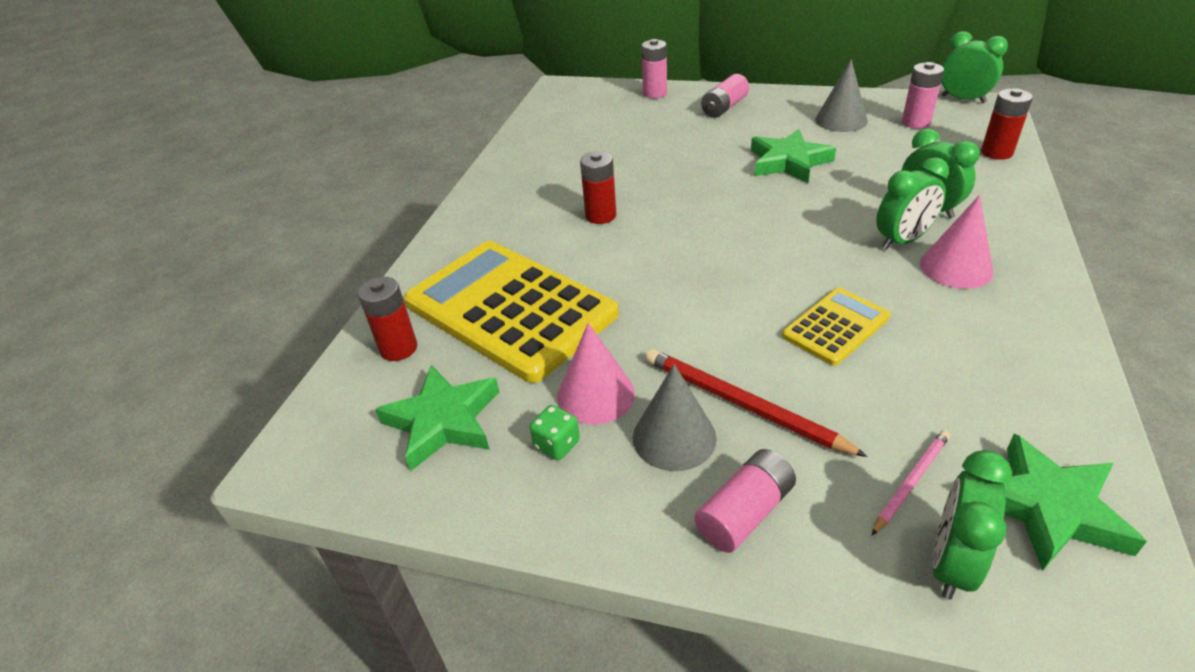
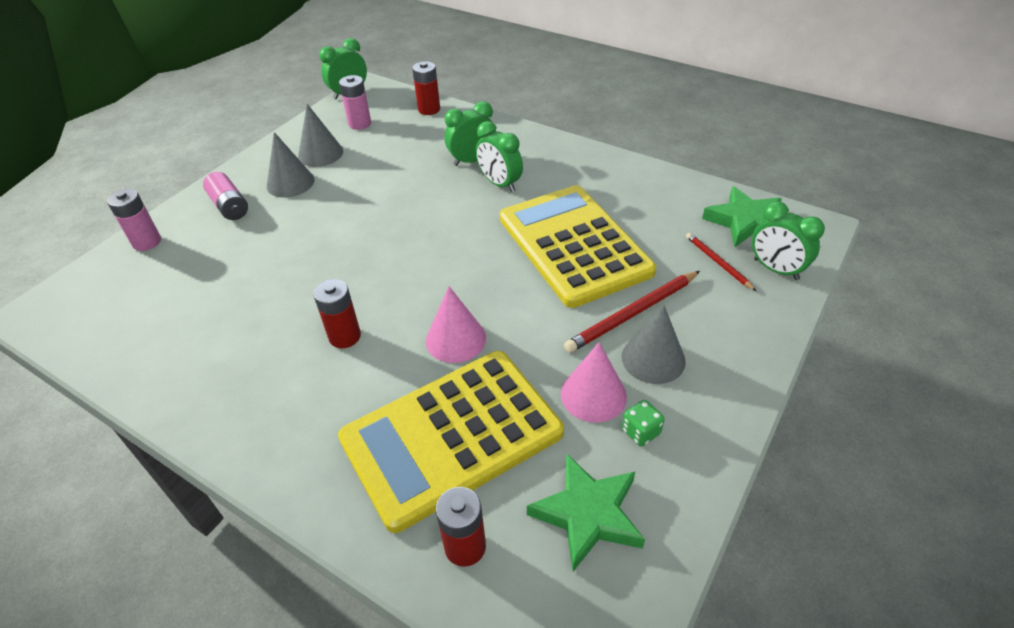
camera: 75 degrees left, 5 degrees up
(745, 513) = (727, 341): pink battery -> none
(781, 121) = (290, 183): none -> grey cone
(788, 162) = (357, 200): green star -> none
(836, 327) = (574, 245): yellow calculator -> yellow calculator, size x2.10
(902, 240) = (500, 184): green clock -> green clock turned 150 degrees clockwise
(911, 482) = (718, 263): pink pencil -> red pencil
(956, 267) = (541, 174): pink cone -> pink cone (456, 339)

